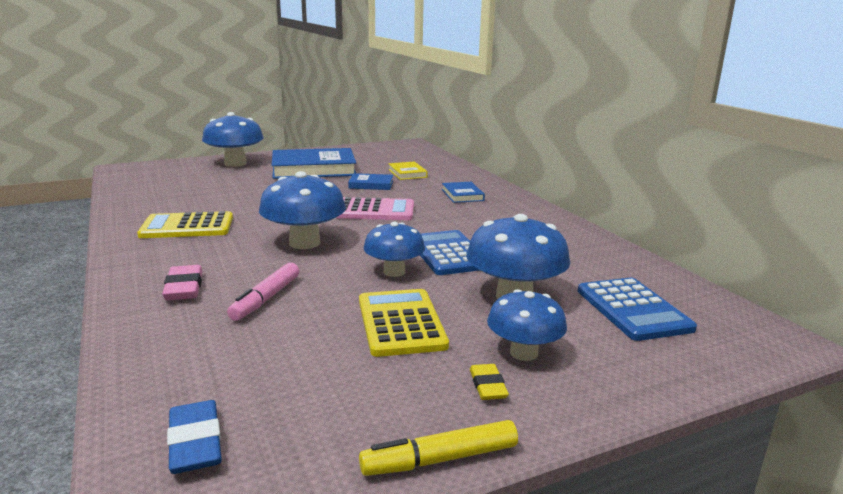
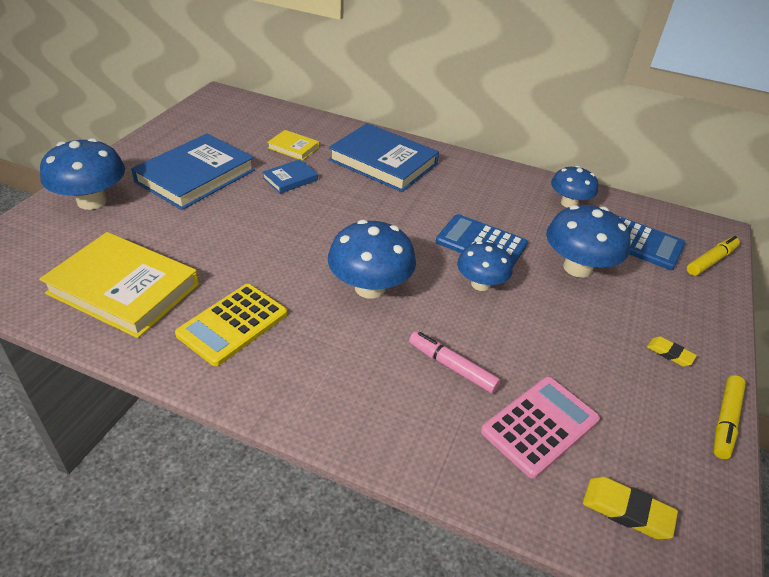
camera: 45 degrees left, 20 degrees up
(171, 196) = (123, 289): none -> yellow book
(184, 288) = (376, 397): pink eraser -> none
(195, 442) = (627, 510): blue eraser -> yellow eraser
(266, 299) = (452, 367): pink marker -> pink marker turned 150 degrees clockwise
(375, 211) = (352, 216): pink calculator -> pink calculator (540, 426)
(401, 323) = (561, 333): yellow calculator -> none
(462, 195) = (383, 162): blue book -> blue book, size x2.10
(523, 353) = (647, 315): blue mushroom -> blue mushroom (569, 203)
(713, 356) = (711, 261): none -> yellow marker

